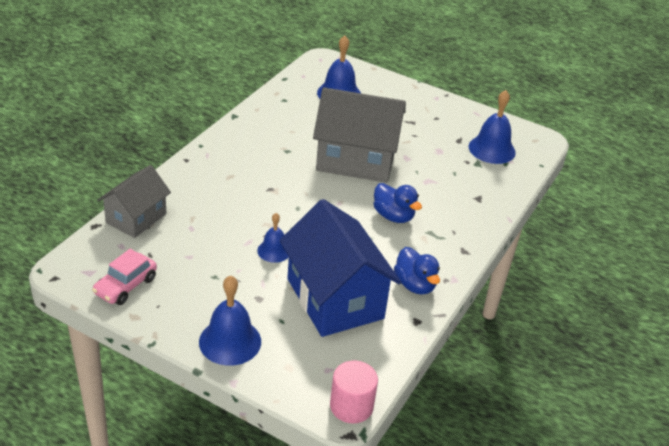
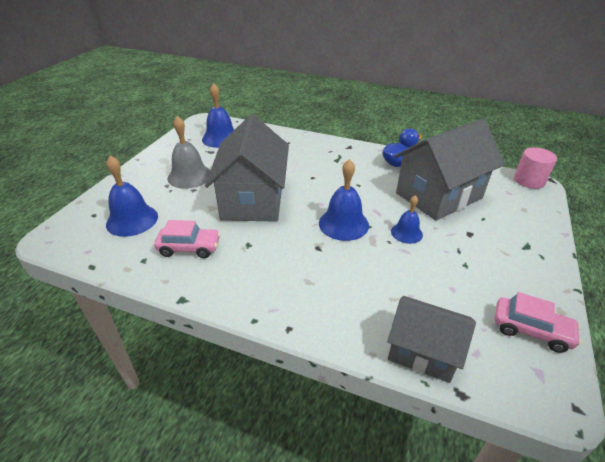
camera: 95 degrees left, 0 degrees up
(230, 341) = (530, 242): blue bell -> blue bell (343, 224)
(292, 121) = (189, 248): none -> pink car
(335, 298) = (439, 195): blue house -> grey house
(393, 216) = (325, 176): blue duck -> none
(407, 124) = (189, 176): none -> grey bell

